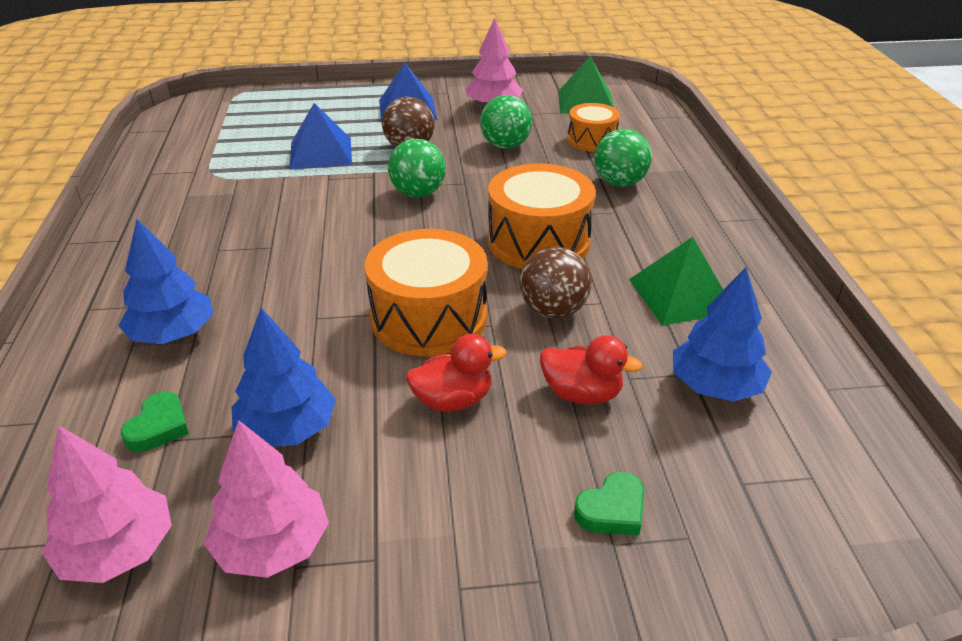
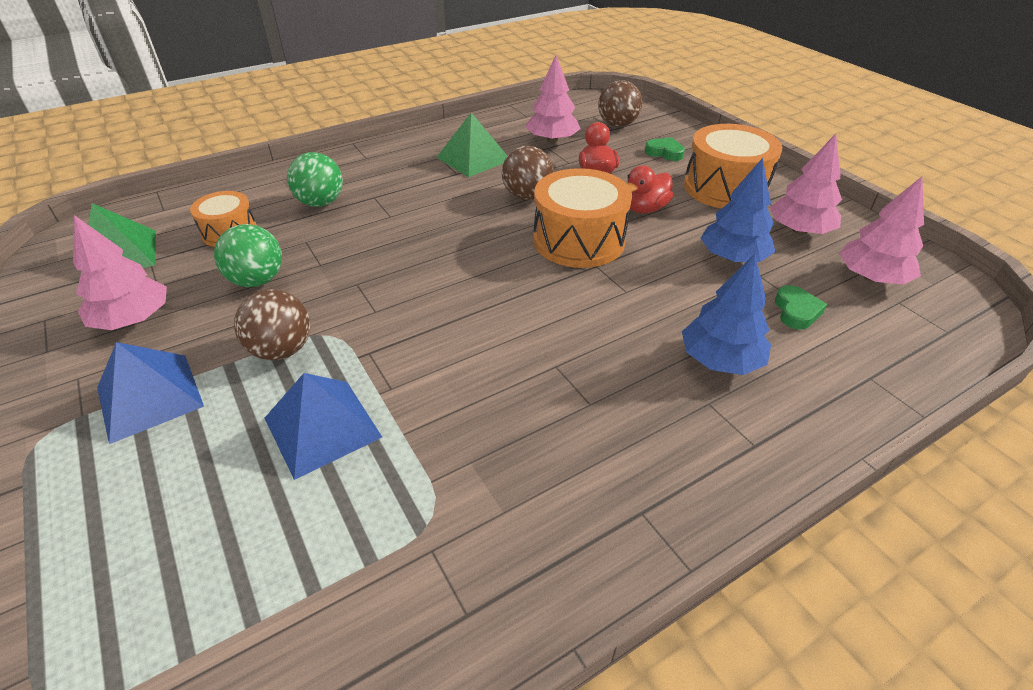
camera: 115 degrees left, 5 degrees up
(159, 427) = (796, 311): green heart -> green heart turned 105 degrees clockwise
(418, 193) = (394, 306): green ball -> none
(453, 400) = (645, 209): red duck -> red duck turned 90 degrees counterclockwise
(538, 241) = (442, 219): orange drum -> orange drum (725, 188)
(715, 386) = (552, 140): blue tree -> pink tree
(759, 496) = (617, 125): none -> brown ball

